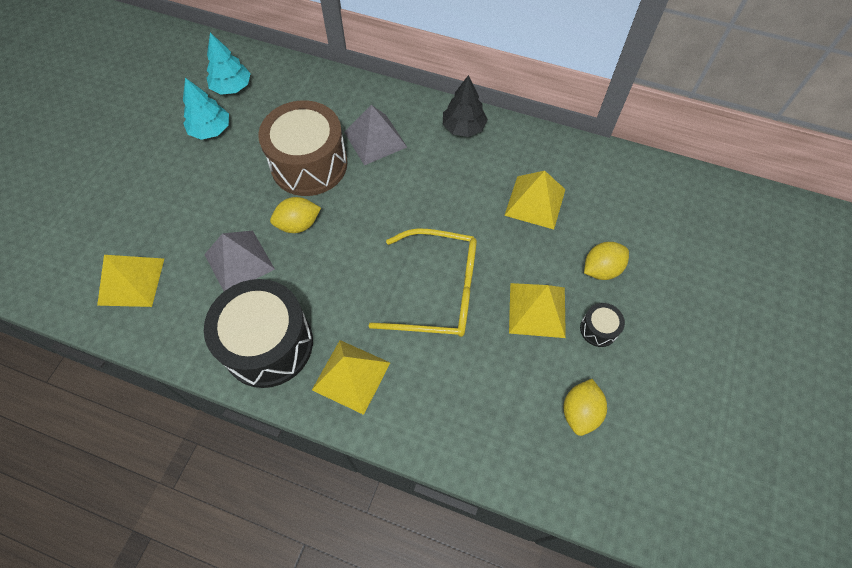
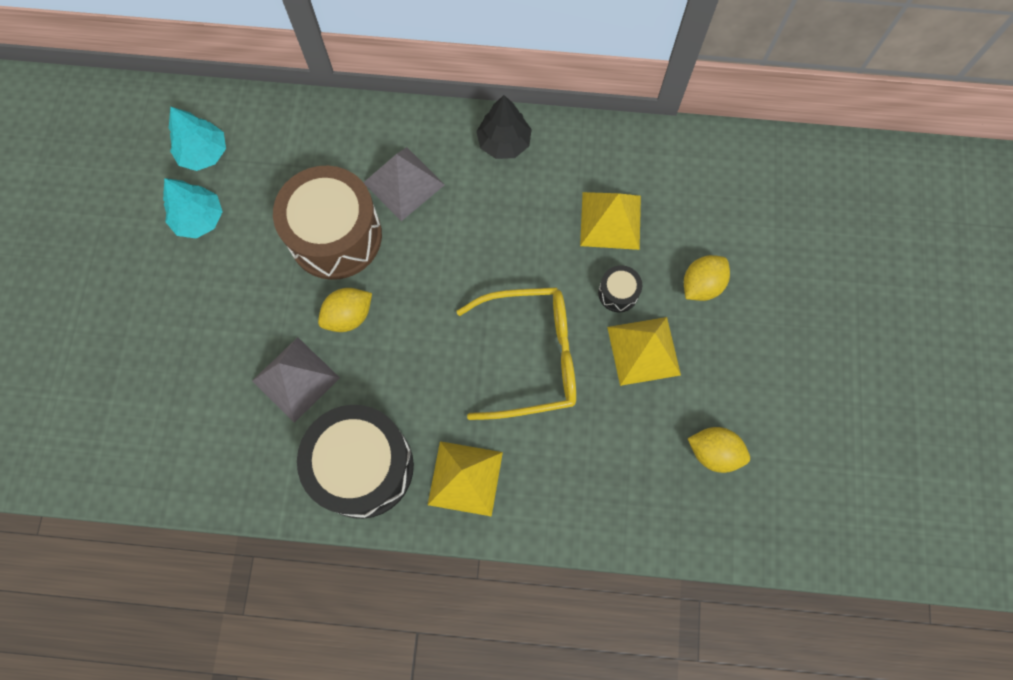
camera: 15 degrees left, 10 degrees up
(131, 281) = (179, 435): yellow pyramid -> none
(580, 412) = (714, 452): yellow lemon -> yellow lemon turned 75 degrees counterclockwise
(598, 329) = (713, 356): black drum -> black drum (618, 293)

